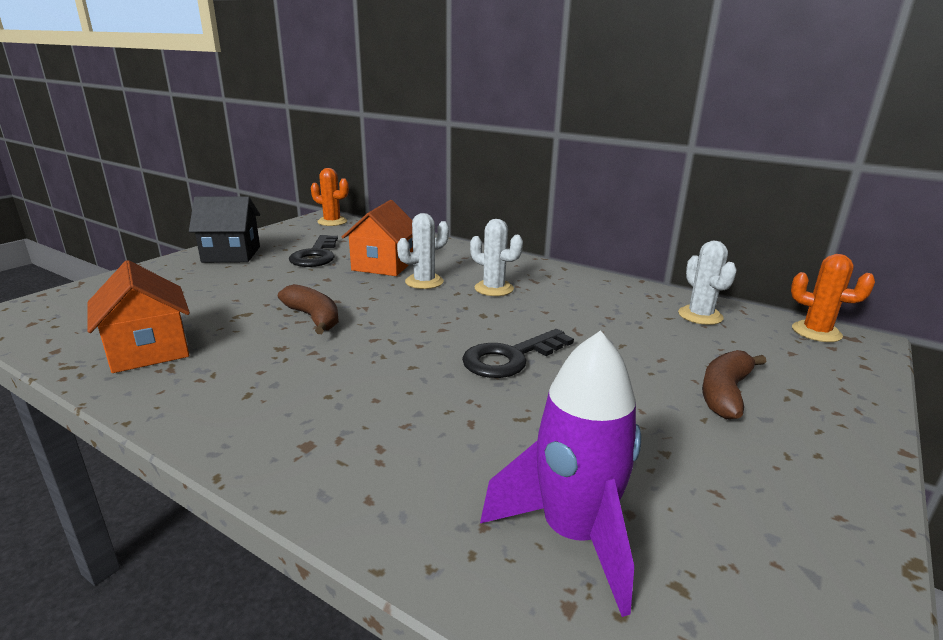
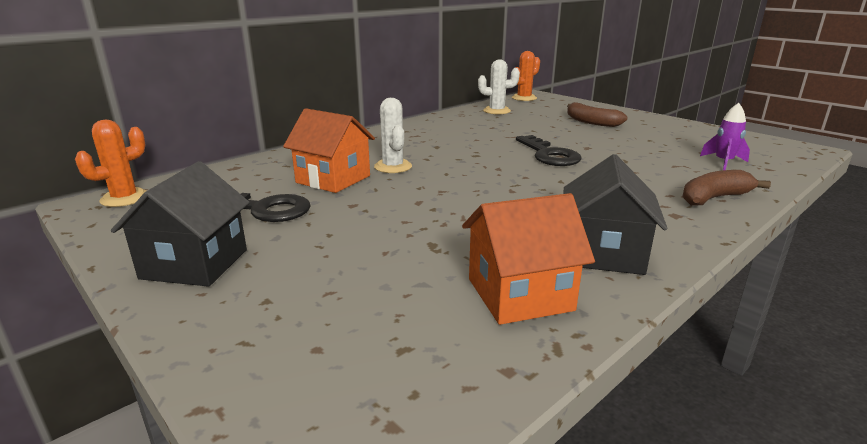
camera: 75 degrees left, 0 degrees up
(210, 389) = (603, 253): none -> black house
(314, 318) = (458, 211): brown banana -> brown banana (714, 198)
(494, 289) = (424, 147): white cactus -> none
(573, 535) = (723, 162): purple rocket -> purple rocket, size x0.55

